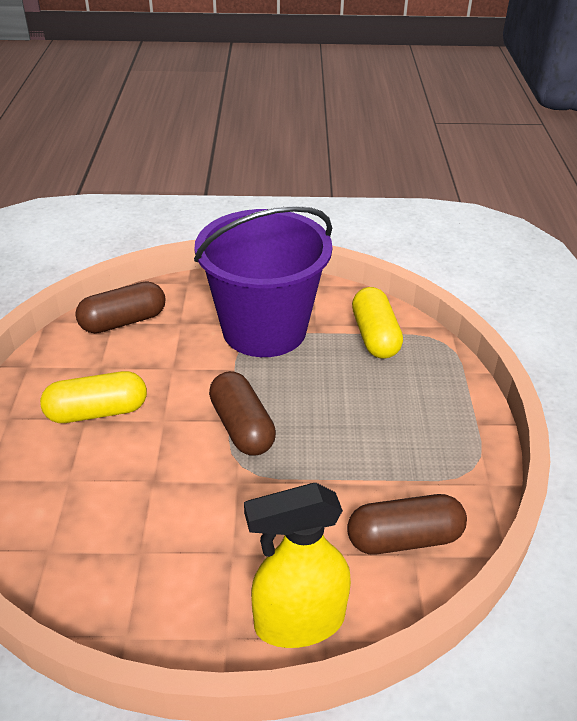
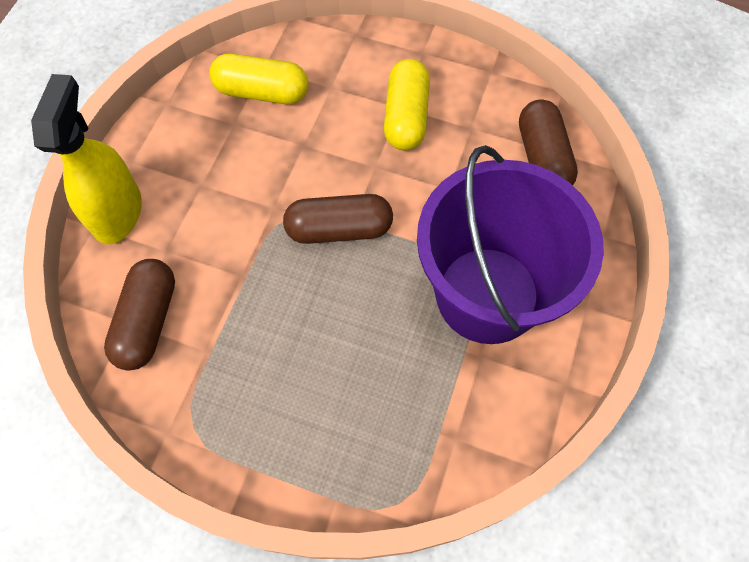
camera: 110 degrees right, 25 degrees up
(375, 336) = (436, 419): yellow capsule -> yellow capsule (262, 92)

